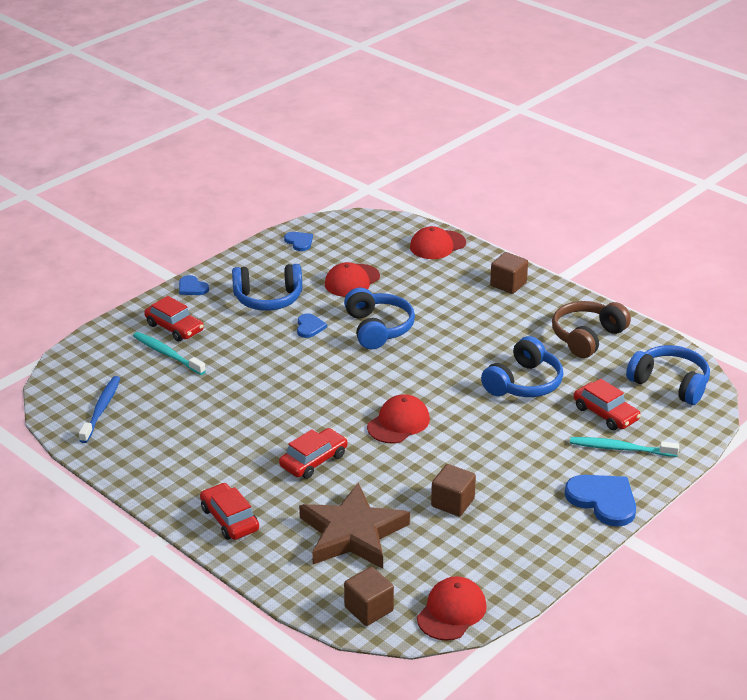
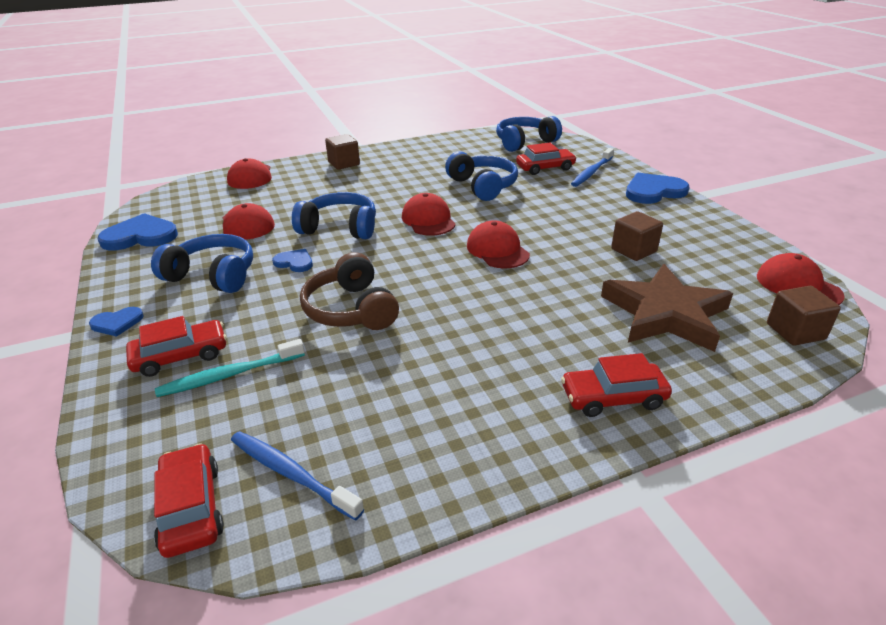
camera: 65 degrees left, 0 degrees up
(268, 299) = (213, 275): blue headphones -> blue headphones turned 90 degrees counterclockwise
(299, 242) = (140, 236): blue heart -> blue heart, size x1.84
(313, 460) = (529, 310): red car -> red car (191, 508)
(427, 370) = (428, 220): none -> red cap
(587, 337) = (444, 153): brown headphones -> brown headphones (351, 310)
(621, 448) = (592, 172): turquoise toothbrush -> blue toothbrush

